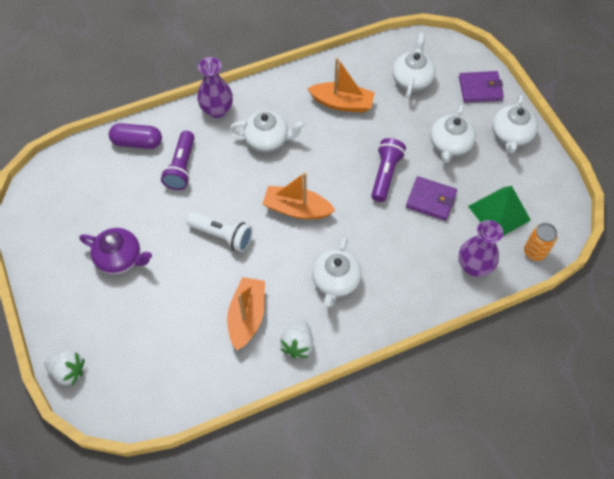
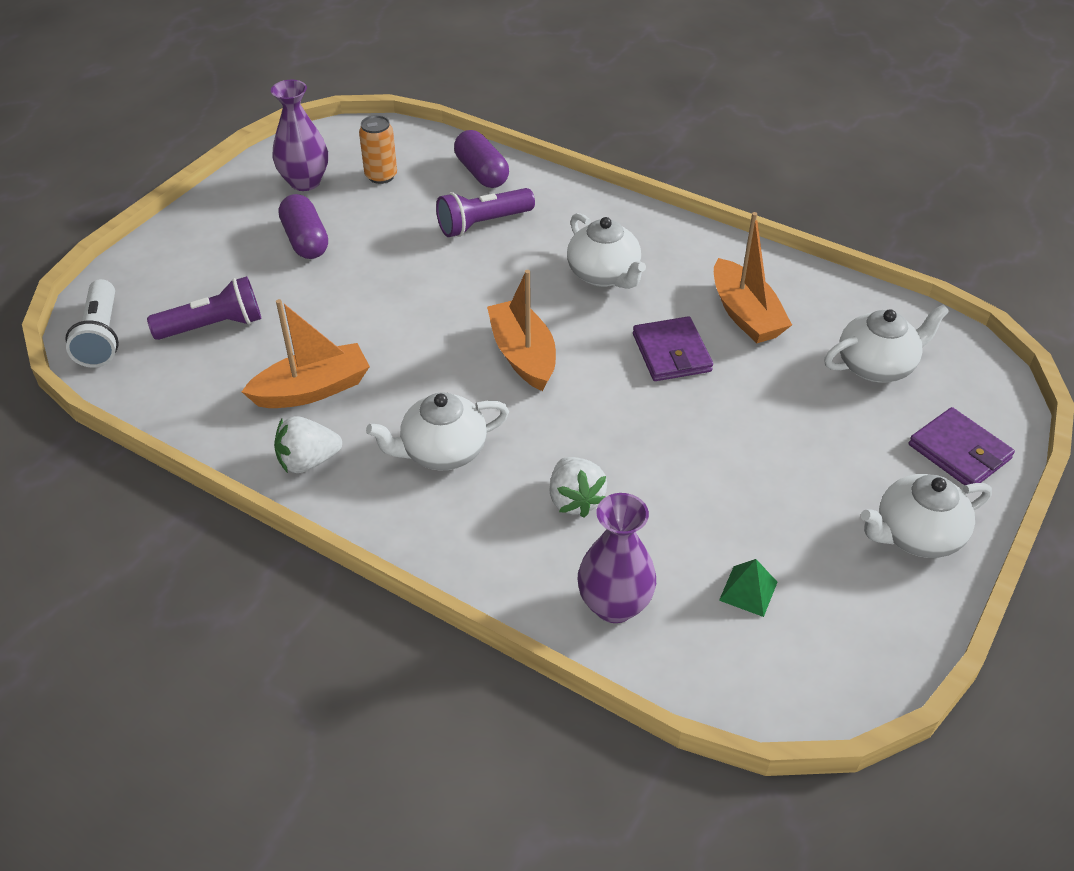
camera: 55 degrees right, 15 degrees down
(68, 371) = (120, 277): white strawberry -> white strawberry (575, 500)
(120, 258) = (305, 240): purple teapot -> purple capsule
(217, 110) = (600, 210): purple vase -> purple vase (305, 182)
(222, 235) = (415, 307): white flashlight -> white flashlight (101, 336)
(385, 174) = (675, 417): purple flashlight -> purple flashlight (213, 326)
(431, 200) = (684, 491): purple wallet -> purple wallet (671, 353)
(450, 145) = (809, 466): white teapot -> none
(499, 213) = (748, 591): green pyramid -> green pyramid, size x0.51
(534, 252) = (720, 678): orange can -> orange can (381, 176)

